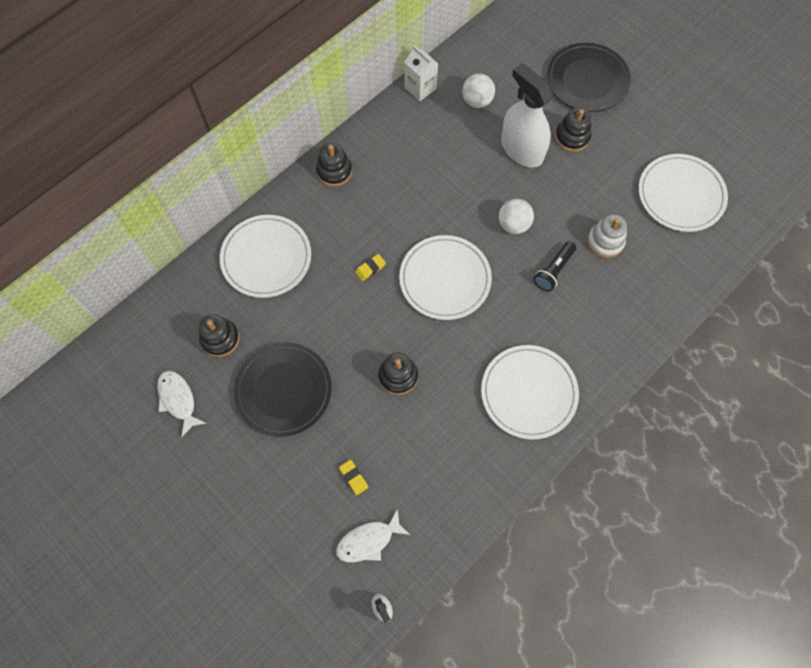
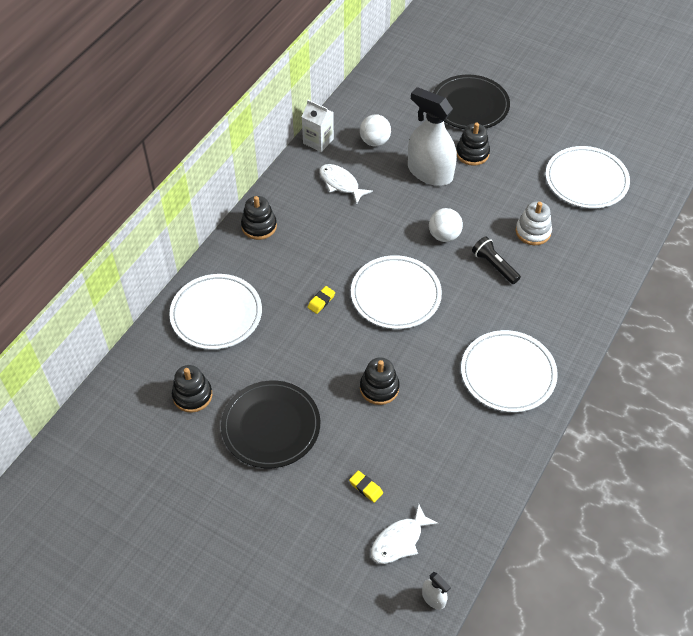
camera: 15 degrees left, 15 degrees down
(178, 400) = (166, 460): white fish -> white fish (341, 184)
(553, 270) = (494, 265): black flashlight -> black flashlight turned 120 degrees clockwise

